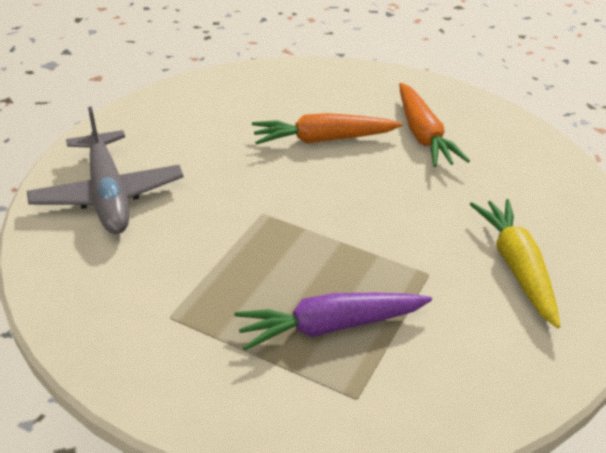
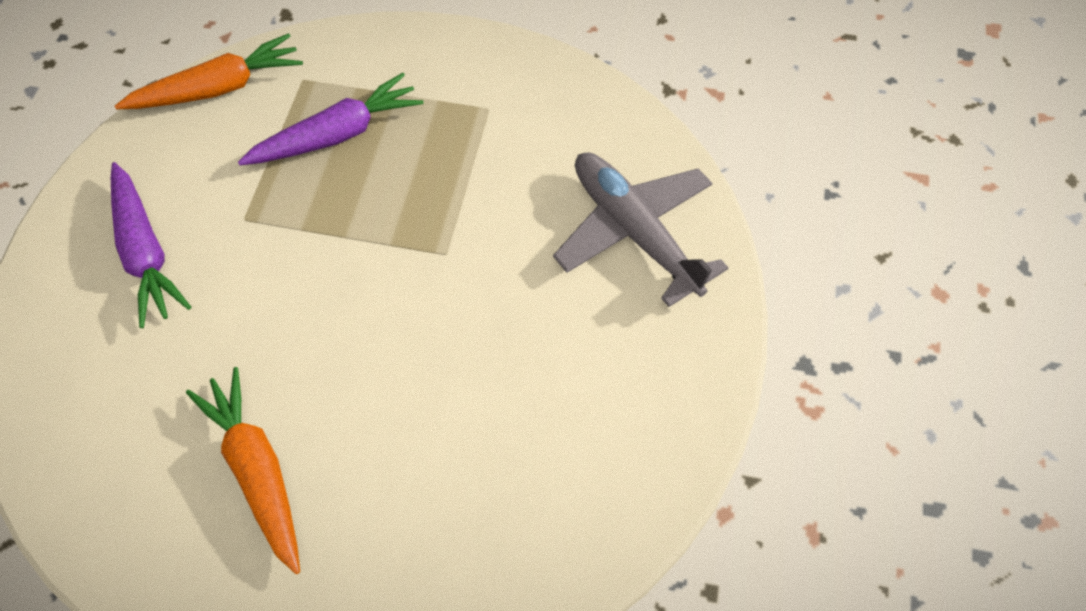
camera: 165 degrees right, 20 degrees up
(323, 140) = (406, 414): orange carrot -> orange carrot (219, 88)
(516, 267) = (145, 253): yellow carrot -> purple carrot

